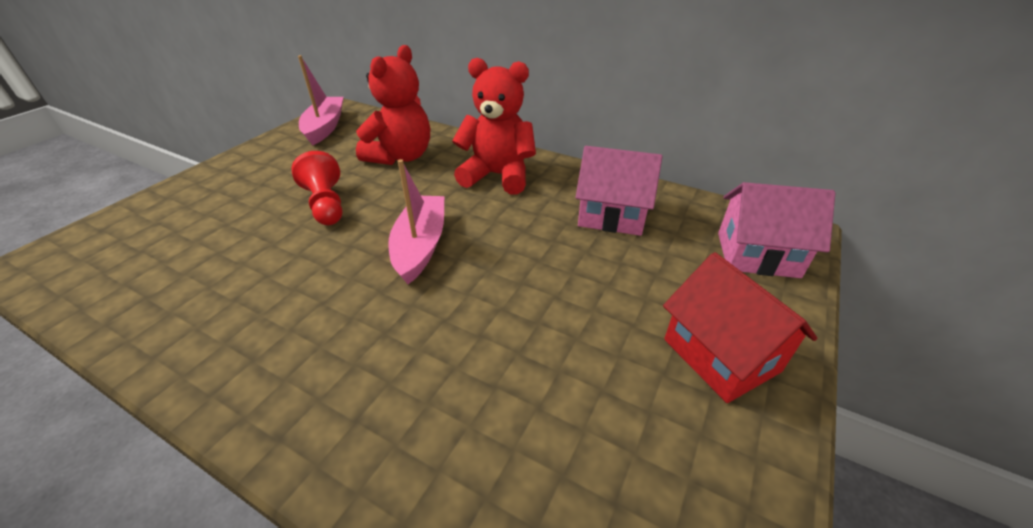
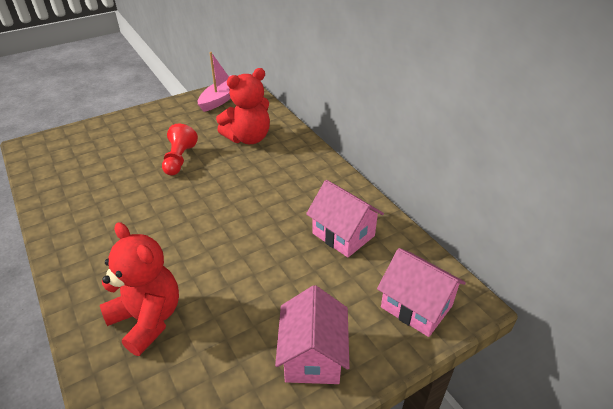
camera: 30 degrees right, 0 degrees up
(420, 246) = (207, 208): pink boat -> none
(497, 176) = (296, 175): red teddy bear -> red teddy bear (147, 319)
(721, 355) = (313, 355): red house -> pink house

